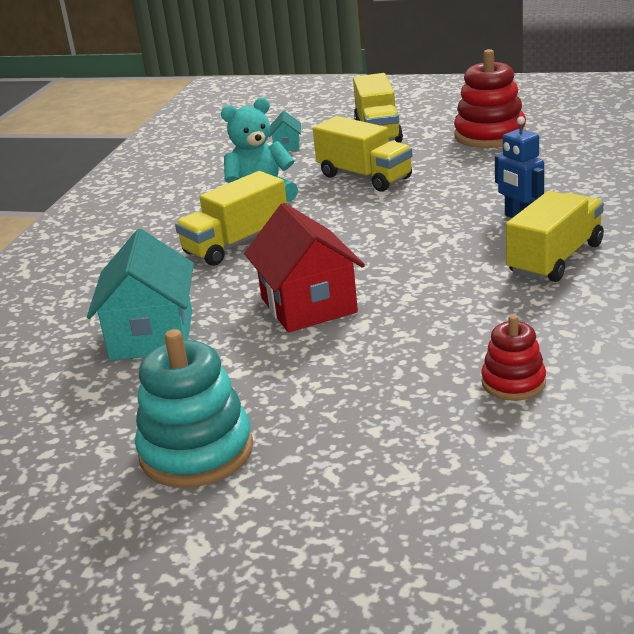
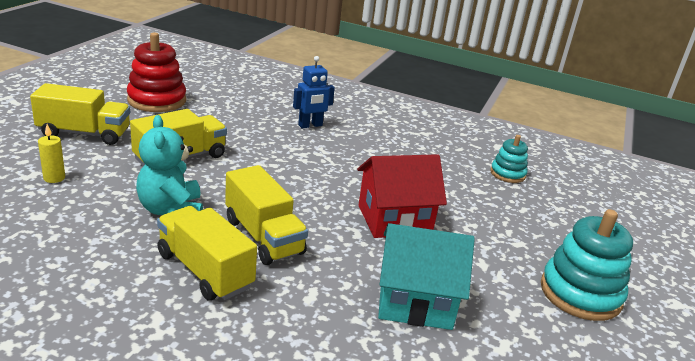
camera: 90 degrees left, 0 degrees up
(287, 146) = (54, 178): turquoise house -> yellow candle
(513, 382) = (507, 174): red stacking toy -> turquoise stacking toy
(555, 259) = (373, 130): yellow truck -> yellow truck (205, 270)

